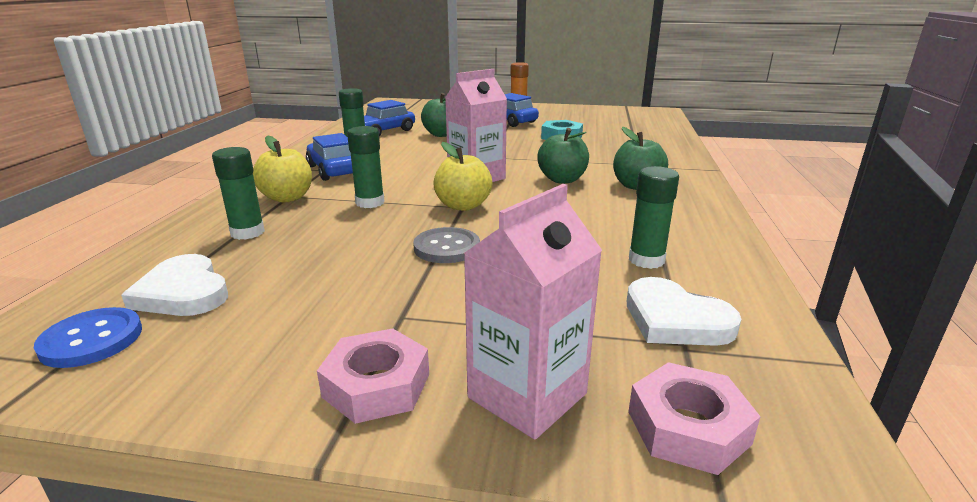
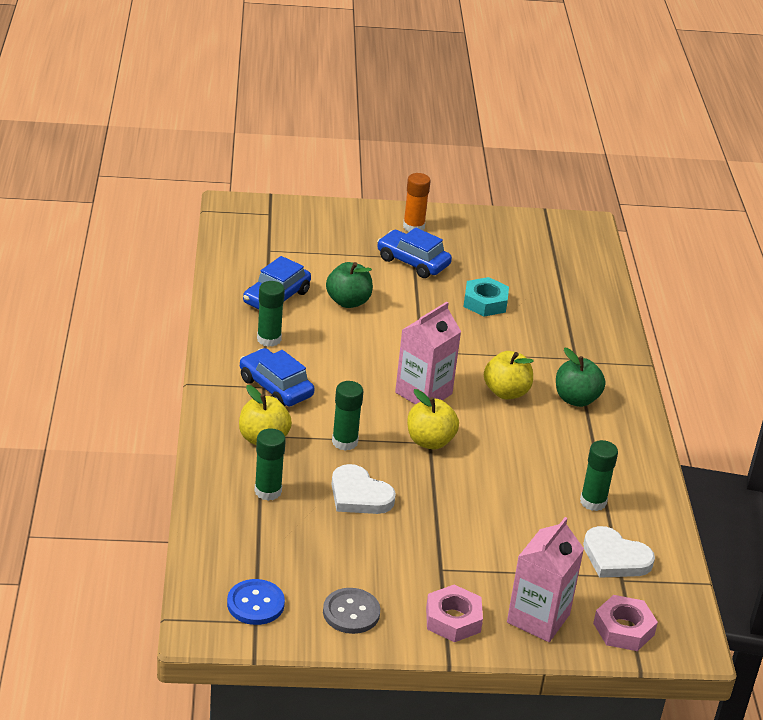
camera: 15 degrees left, 10 degrees up
(183, 292) = (276, 560): white heart -> white heart (359, 495)
(447, 247) = (440, 498): grey button -> grey button (351, 612)
(562, 179) = (506, 392): green apple -> yellow apple

